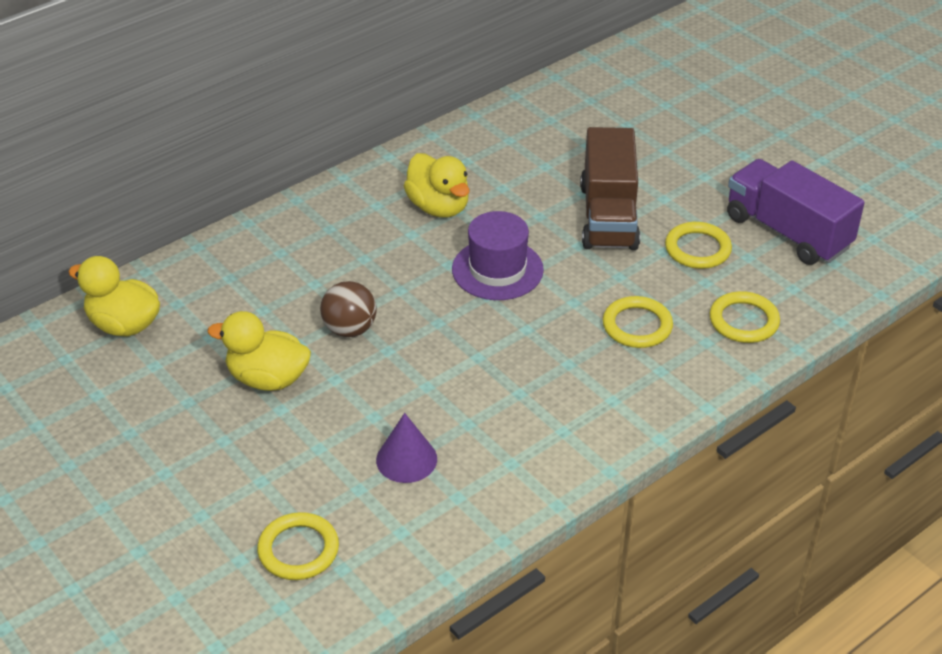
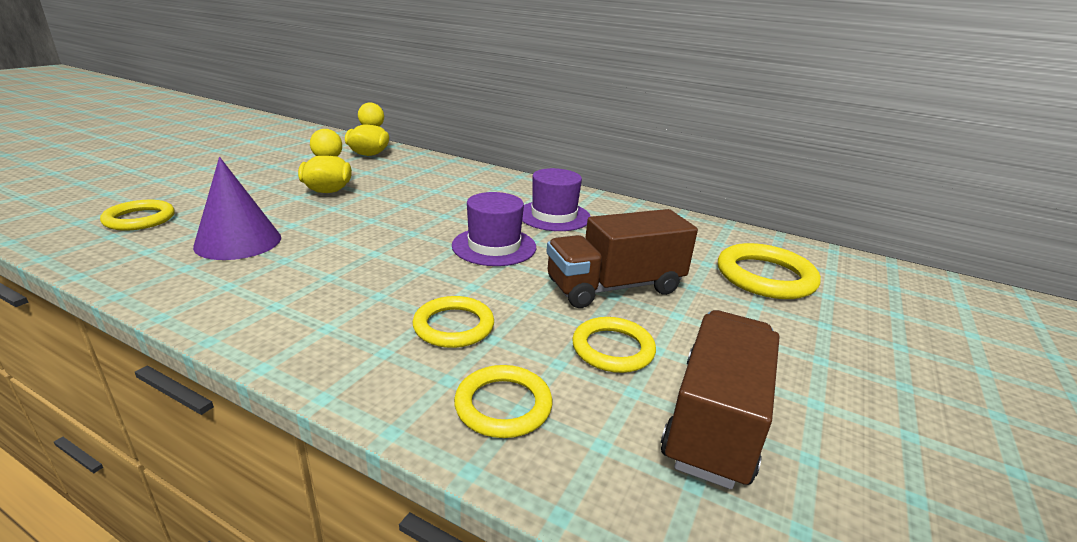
camera: 65 degrees right, 15 degrees down
(350, 329) = (390, 205): brown ball -> none
(406, 459) = (238, 241): purple cone -> purple cone, size x1.51
(438, 207) = (554, 216): yellow duck -> purple hat
(624, 122) = (765, 277): none -> yellow ring
(787, 232) = (714, 421): purple truck -> brown truck

